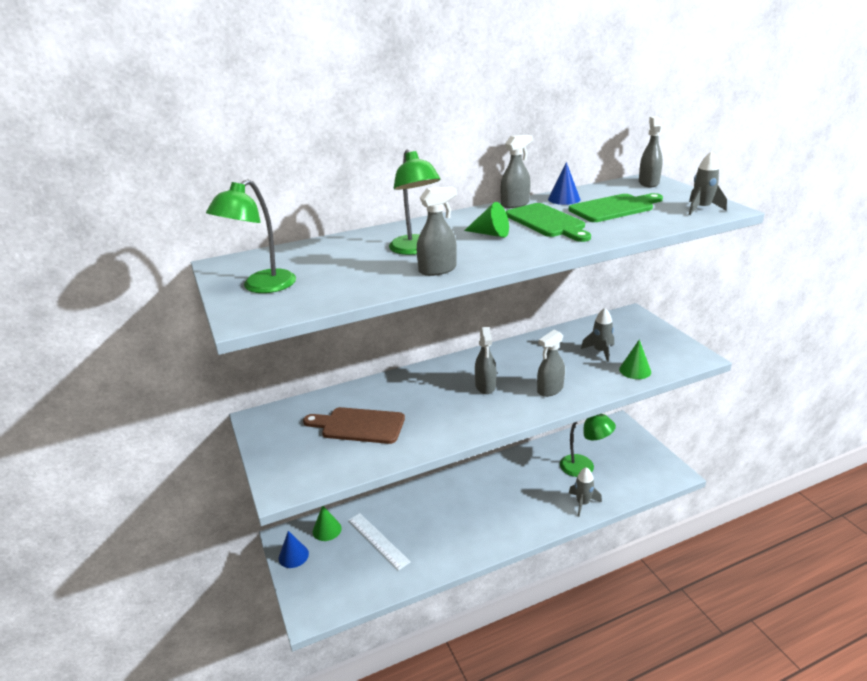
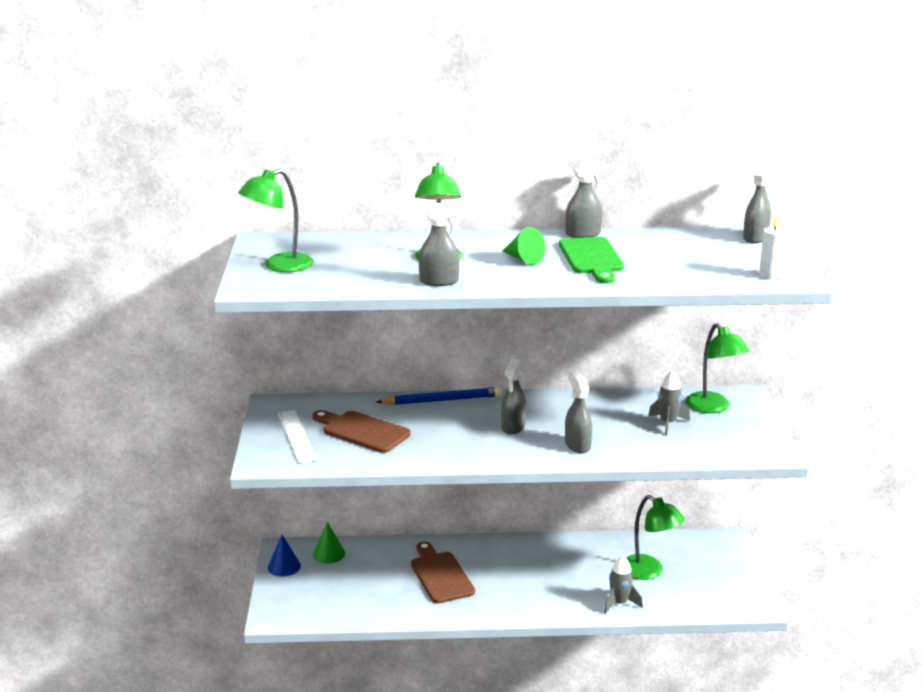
camera: 20 degrees right, 5 degrees down
(378, 540) = (374, 576): white ruler -> white ruler (296, 436)
(408, 376) = (442, 400): none -> blue pencil
(431, 521) = (440, 575): none -> brown cutting board
(550, 389) = (577, 445): grey spray bottle -> grey spray bottle turned 90 degrees clockwise
(564, 199) = (640, 238): blue cone -> none
(614, 208) = (679, 257): green cutting board -> none
(620, 329) = (713, 407): none -> green lamp
(635, 370) = (687, 449): green cone -> none
(701, 209) = (769, 275): grey rocket -> white candle

